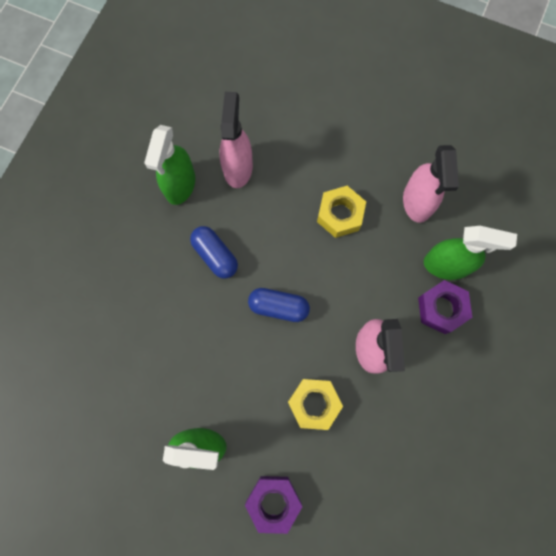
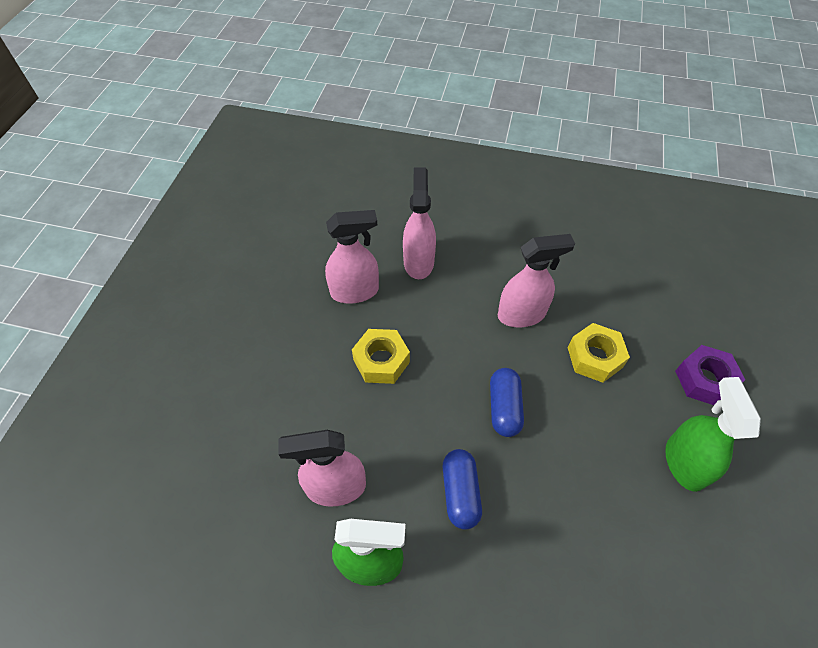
camera: 100 degrees left, 20 degrees down
(215, 255) = (460, 493): blue capsule -> blue capsule turned 45 degrees counterclockwise
(441, 308) = (463, 262): purple nut -> none
(446, 265) = (418, 262): green spray bottle -> pink spray bottle

